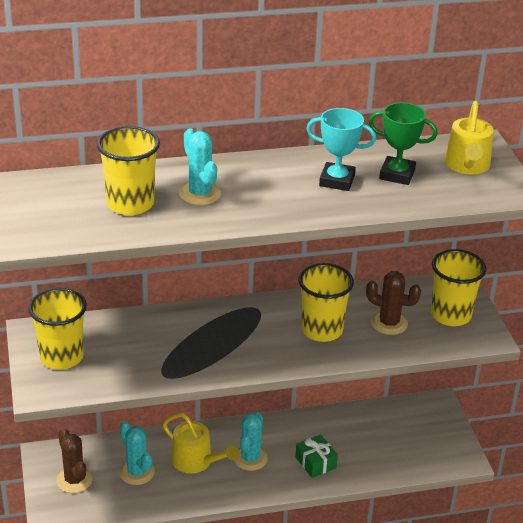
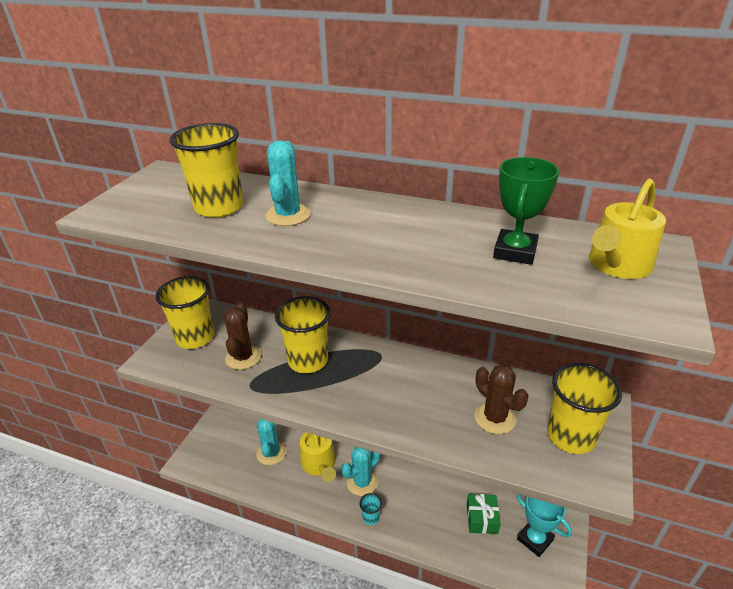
camera: 35 degrees right, 0 degrees up
(74, 480) = (226, 438): brown cactus -> brown cactus (243, 357)
(281, 481) = (371, 517): none -> turquoise cup
(315, 462) = (412, 513): green gift -> green gift (482, 518)
(321, 330) = (421, 398): yellow cup -> yellow cup (308, 361)
(337, 180) = (438, 239): turquoise trophy -> turquoise trophy (535, 539)
(397, 174) = (515, 252): green trophy -> green trophy turned 60 degrees clockwise

